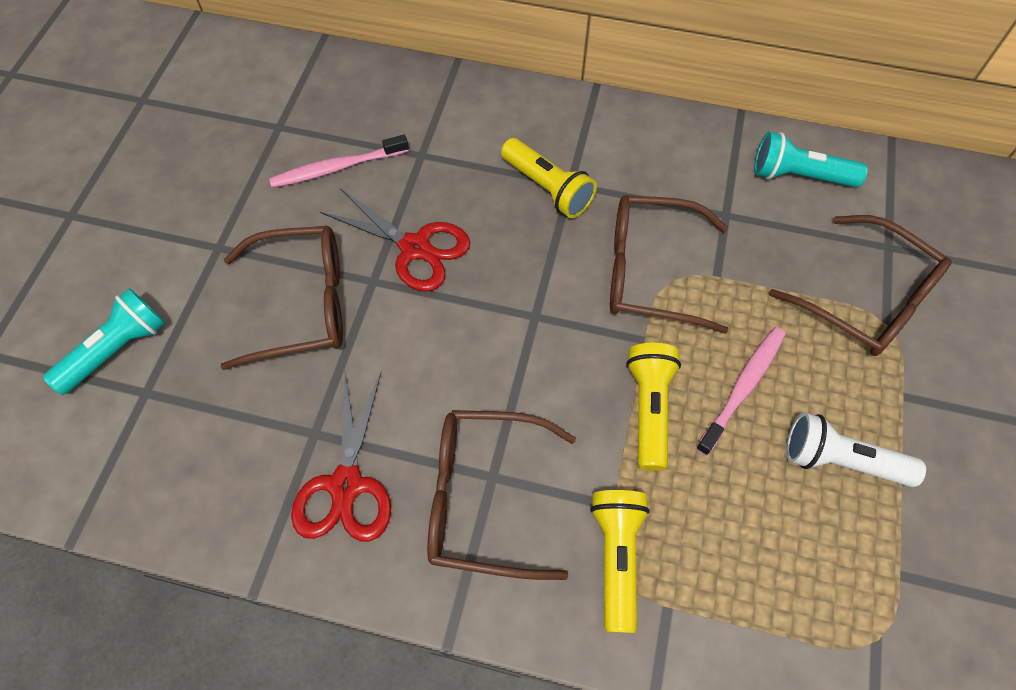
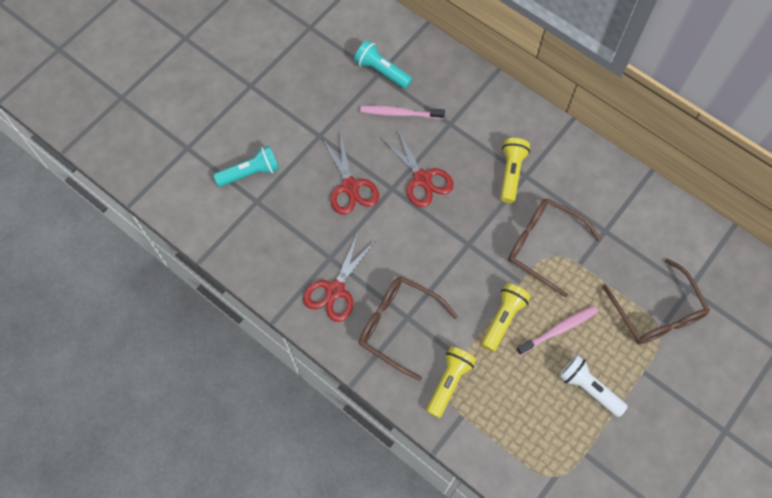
camera: 25 degrees right, 5 degrees up
(302, 304) = (350, 186): brown glasses -> red scissors
(547, 188) = (511, 173): yellow flashlight -> yellow flashlight turned 150 degrees counterclockwise
(799, 175) = (662, 225): turquoise flashlight -> turquoise flashlight (382, 71)

